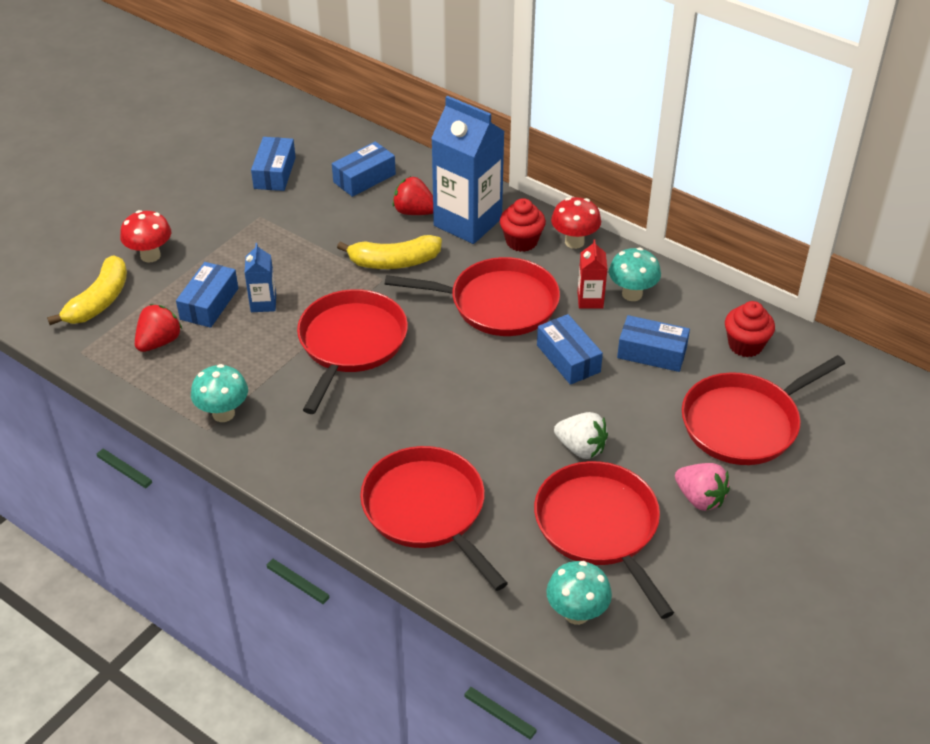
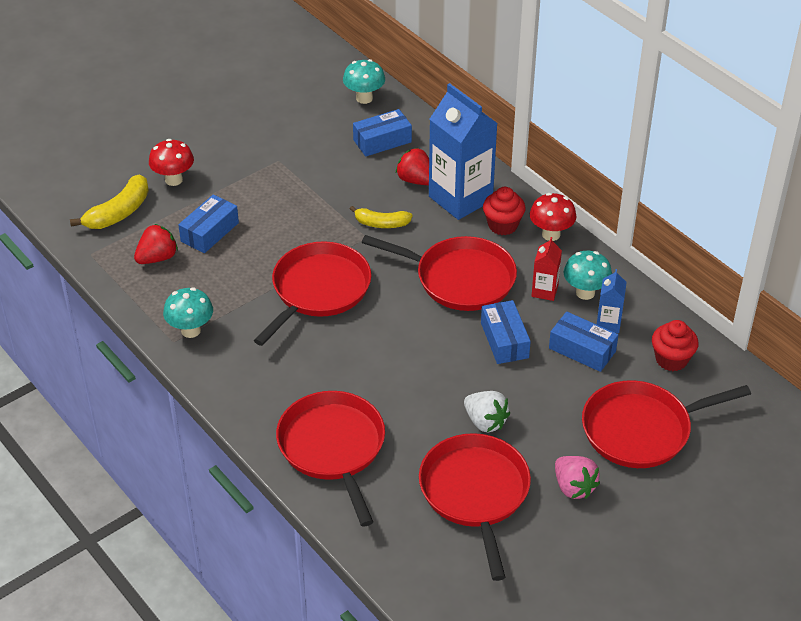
camera: 15 degrees right, 0 degrees up
(263, 303) = (255, 240): blue carton -> blue carton (608, 323)
(275, 173) = (304, 122): blue box -> none
(394, 262) = (381, 223): yellow banana -> yellow banana, size x0.66
(576, 613) = (427, 561): turquoise mushroom -> turquoise mushroom (364, 98)

